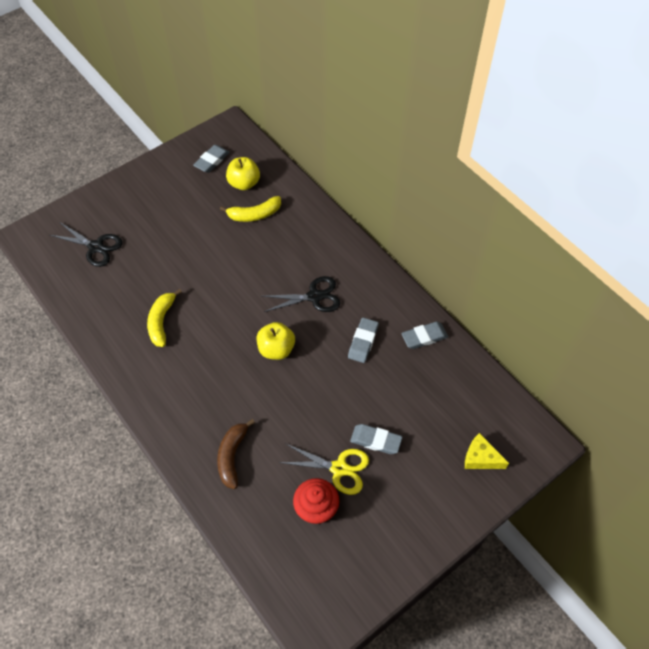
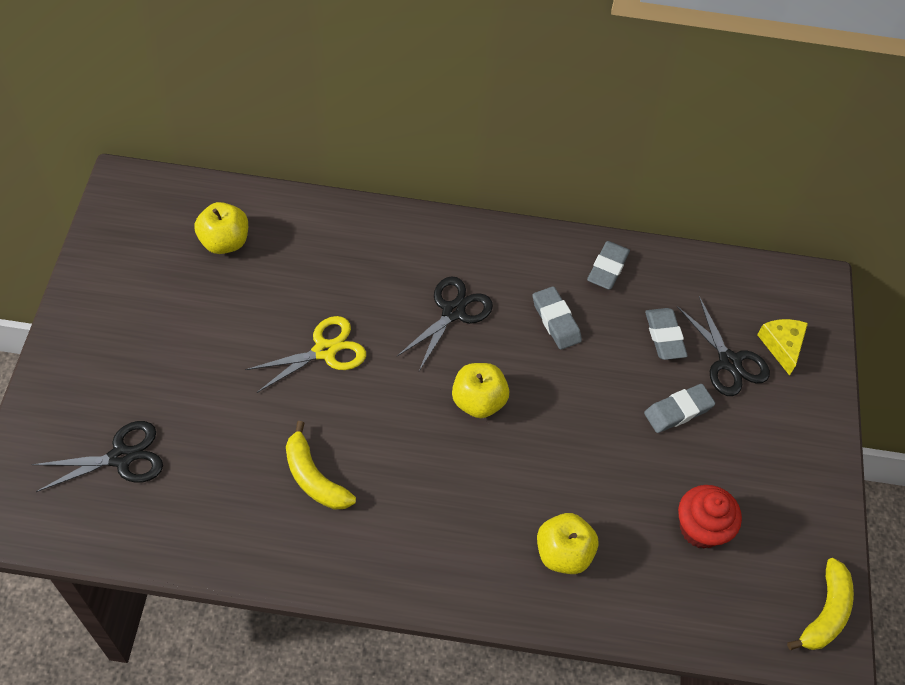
camera: 50 degrees left, 0 degrees up
(212, 161) = (151, 242): grey eraser -> grey eraser (664, 336)
(232, 456) = (563, 553): brown banana -> yellow apple
(254, 214) = (280, 269): yellow banana -> yellow banana (825, 613)
(339, 468) = (676, 469): yellow scissors -> yellow scissors (325, 351)
(437, 440) = (729, 362): none -> black scissors
(480, 458) = (782, 345): yellow cheese -> yellow cheese turned 105 degrees clockwise

